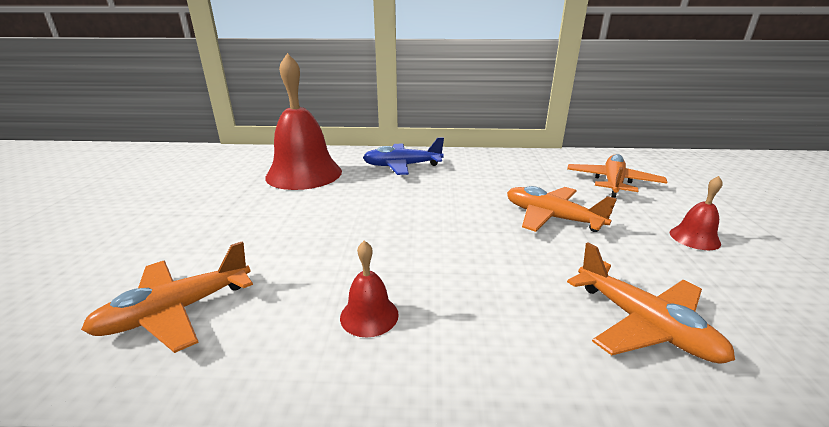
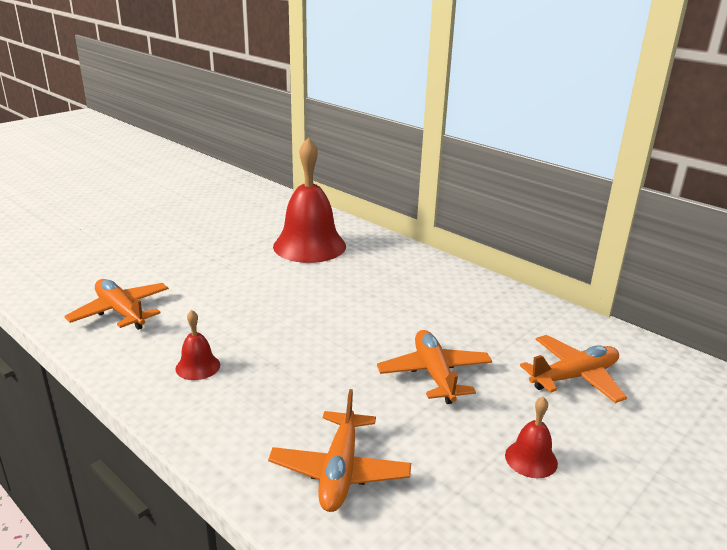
camera: 40 degrees right, 0 degrees up
(177, 311) = (121, 312): orange plane -> orange plane turned 45 degrees clockwise
(402, 166) = (397, 270): blue plane -> none

